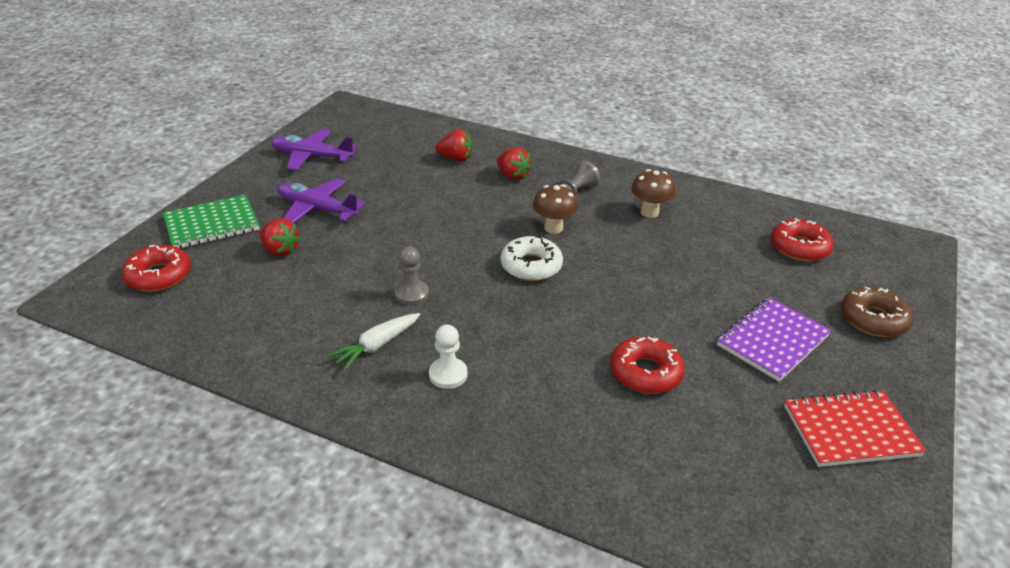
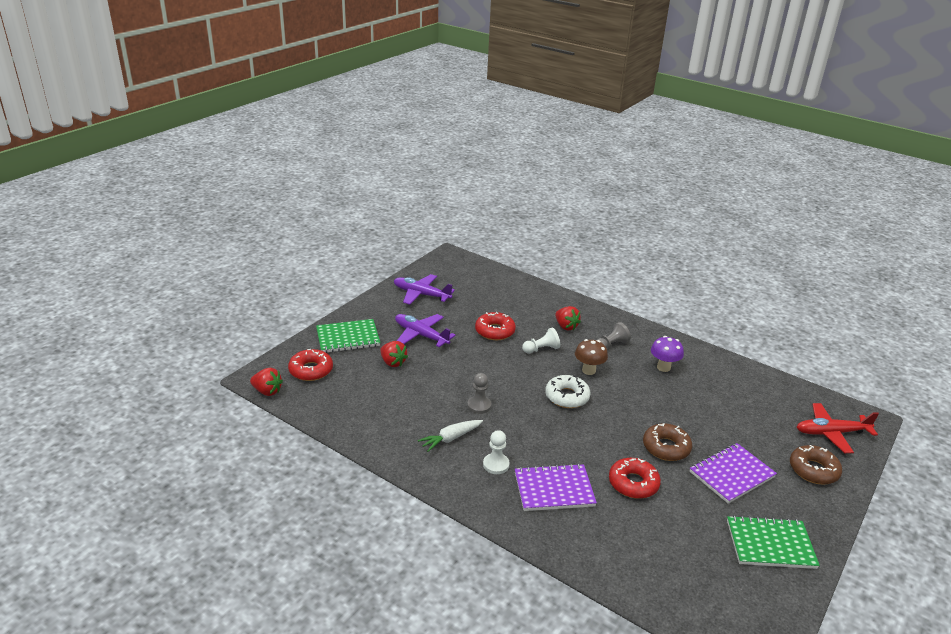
camera: 10 degrees right, 5 degrees down
(455, 159) = (525, 308): red strawberry -> red strawberry (267, 391)
(485, 208) = (541, 349): none -> white pawn
(537, 398) = (554, 489): none -> purple notebook
(649, 212) = (663, 367): brown mushroom -> purple mushroom
(678, 316) = (666, 447): none -> brown donut
(799, 247) = (773, 409): red donut -> red donut (495, 331)
(850, 431) = (770, 544): red notebook -> green notebook
(879, 268) = (831, 433): none -> red plane

